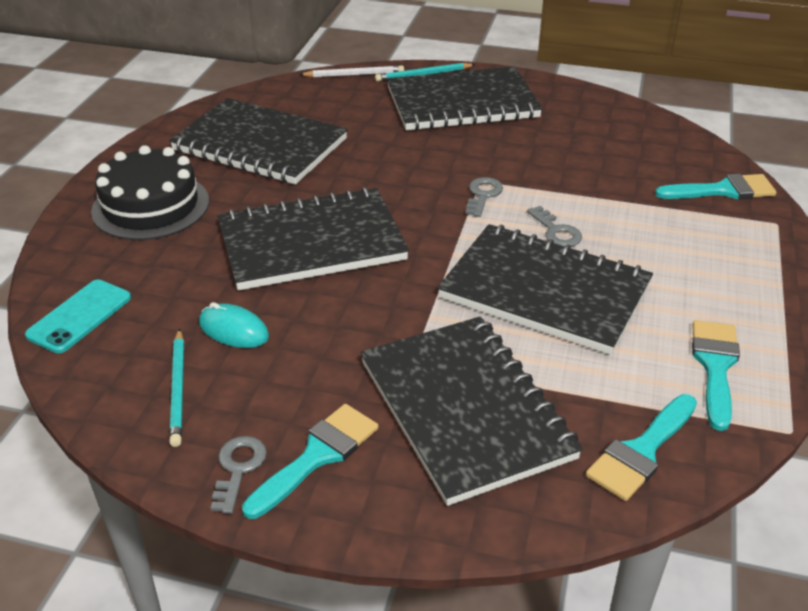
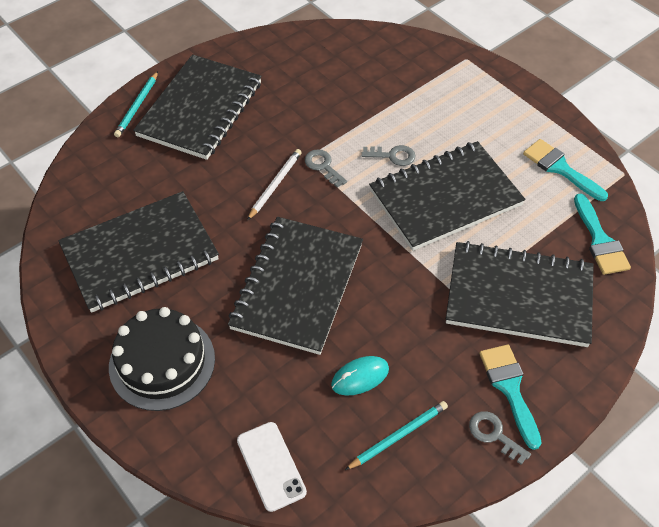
camera: 55 degrees left, 15 degrees up
(79, 316) = (271, 466): turquoise phone -> white phone
(178, 389) = (398, 436): turquoise pencil -> turquoise pencil turned 60 degrees counterclockwise
(354, 75) = (93, 144): white pencil -> white pencil (275, 185)
(722, 190) = (418, 57): turquoise brush -> none

